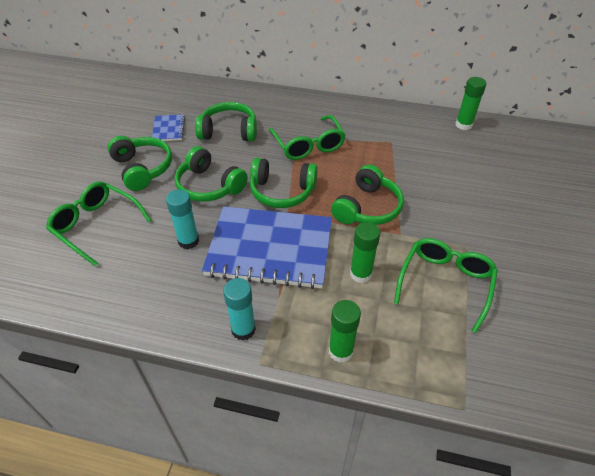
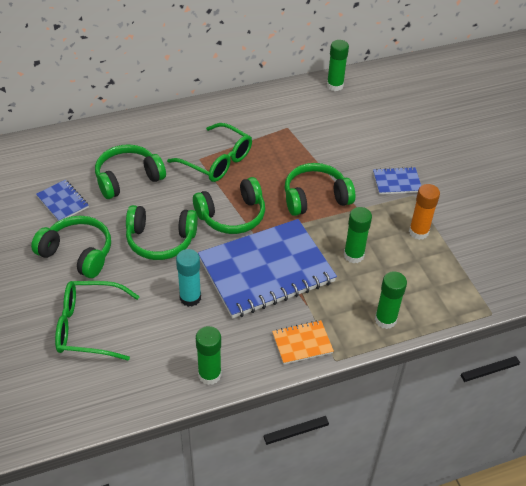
camera: 35 degrees left, 0 degrees up
(142, 313) = (209, 374): none -> green glue stick
(243, 329) = (302, 343): turquoise glue stick -> orange notebook
(367, 208) = (315, 197): green headphones -> green headphones turned 105 degrees counterclockwise
(445, 283) = (418, 232): green glasses -> orange glue stick
(459, 227) = (397, 182): none -> blue notebook

